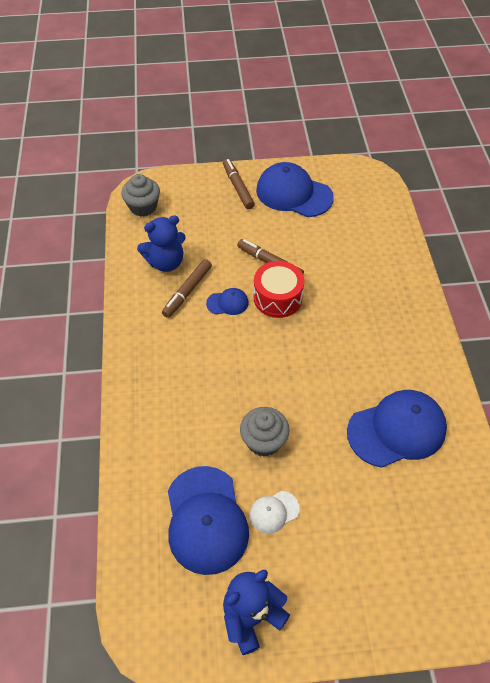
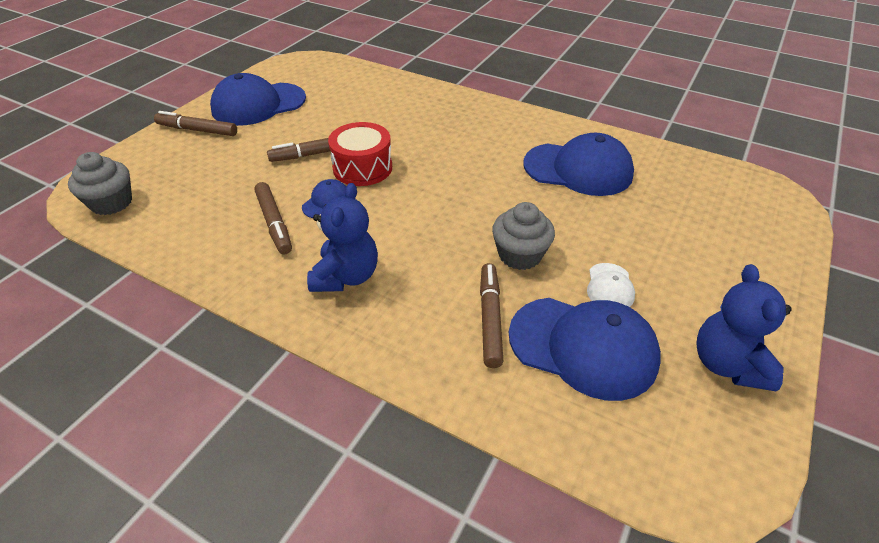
camera: 55 degrees left, 10 degrees down
(166, 262) = (213, 221): blue teddy bear -> blue teddy bear (346, 276)
(193, 454) = (490, 318): none -> brown marker
(397, 430) = (578, 169): blue cap -> blue cap turned 90 degrees clockwise

